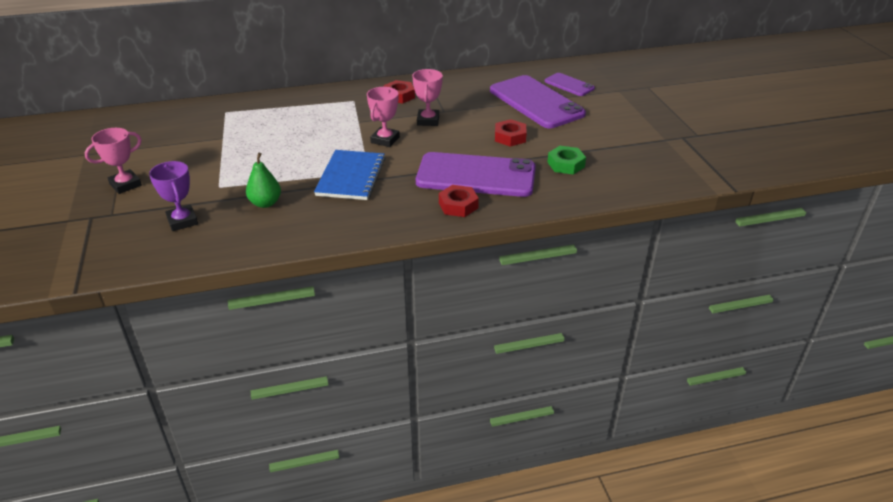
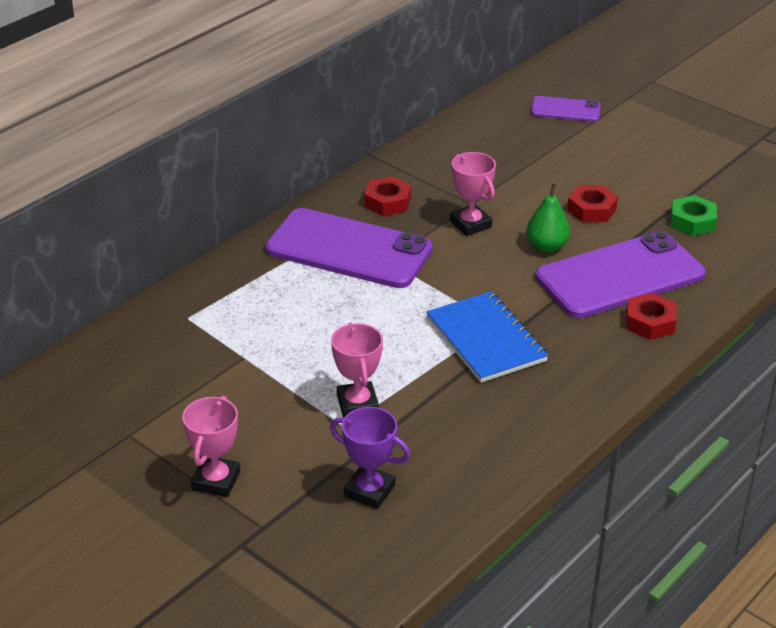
camera: 35 degrees left, 0 degrees up
(265, 203) = (435, 420): green pear -> green pear (546, 246)
(385, 140) = (456, 272): pink trophy -> pink trophy (357, 404)
(536, 102) = (560, 149): purple phone -> purple phone (349, 249)

